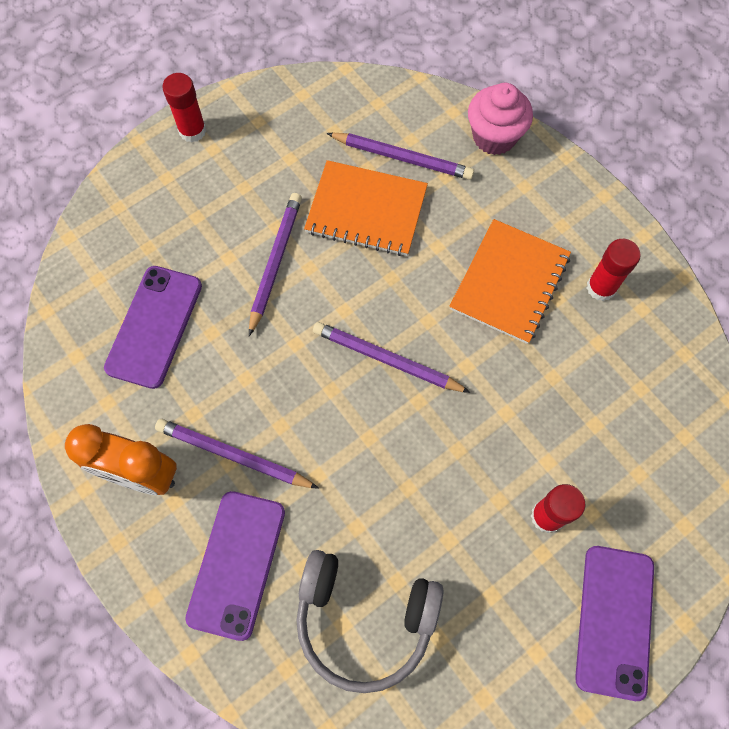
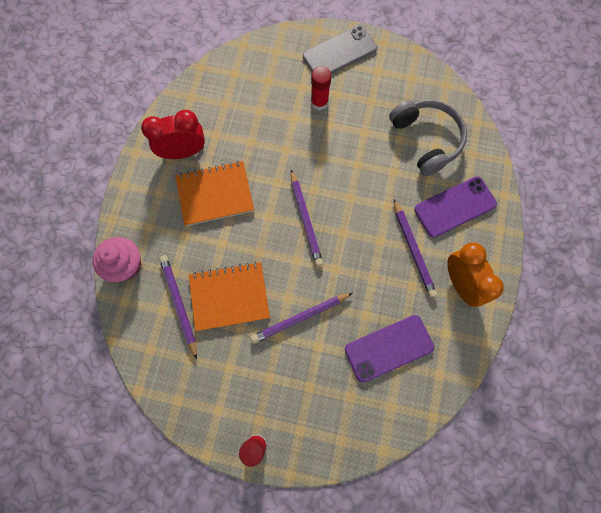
camera: 130 degrees left, 5 degrees up
(366, 210) = (229, 296): orange notebook -> orange notebook turned 75 degrees counterclockwise
(601, 287) = (183, 152): red glue stick -> red clock
(614, 621) = (339, 52): purple phone -> grey phone

